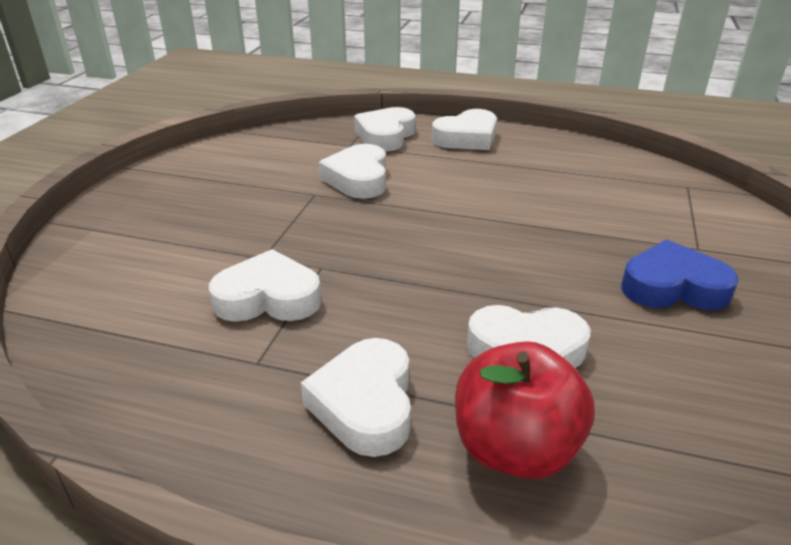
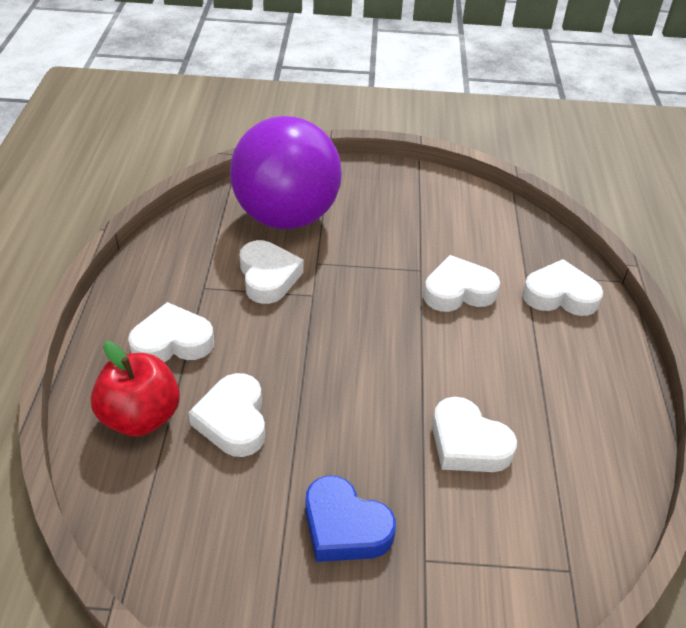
camera: 75 degrees right, 10 degrees up
(152, 270) = (286, 217): none -> purple ball
(467, 138) = (592, 359): white heart -> white heart (468, 443)
(673, 287) = (344, 527): blue heart -> blue heart turned 135 degrees clockwise

